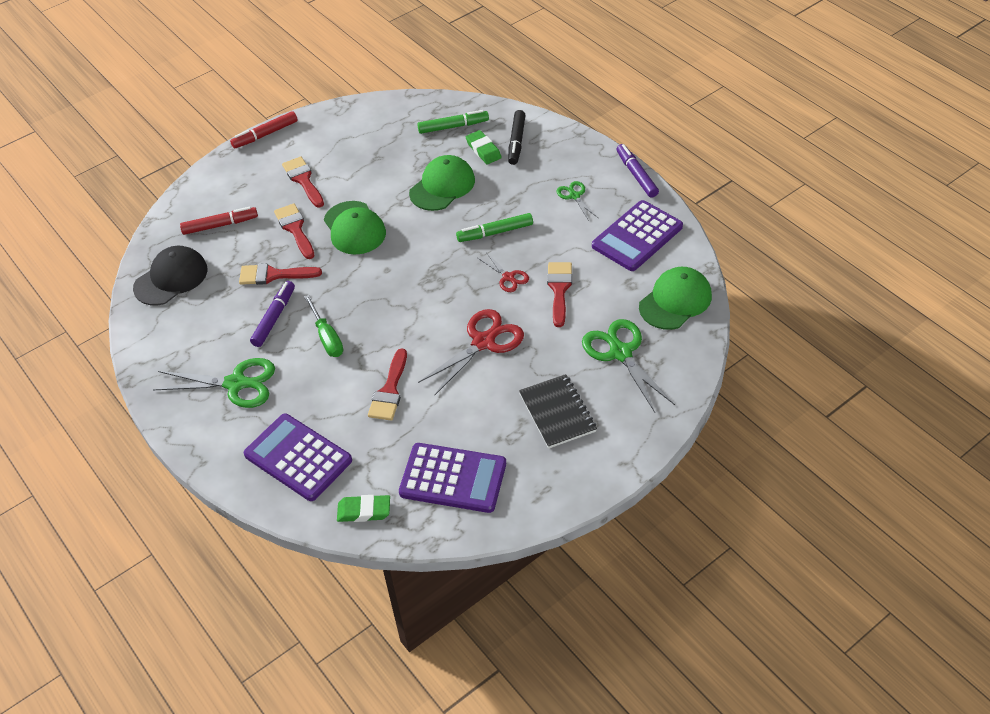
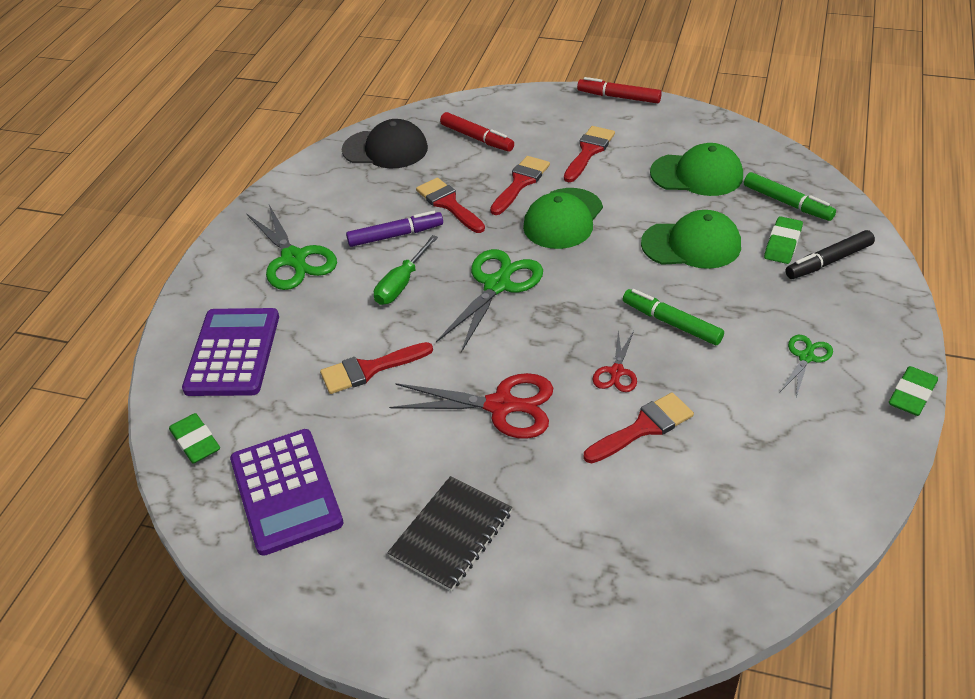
camera: 55 degrees right, 5 degrees down
(620, 353) = (599, 546): green scissors -> green scissors (497, 285)
(636, 175) = (911, 394): purple marker -> green eraser
(637, 236) = (809, 454): purple calculator -> none
(675, 301) = (742, 557): green cap -> green cap (697, 175)

